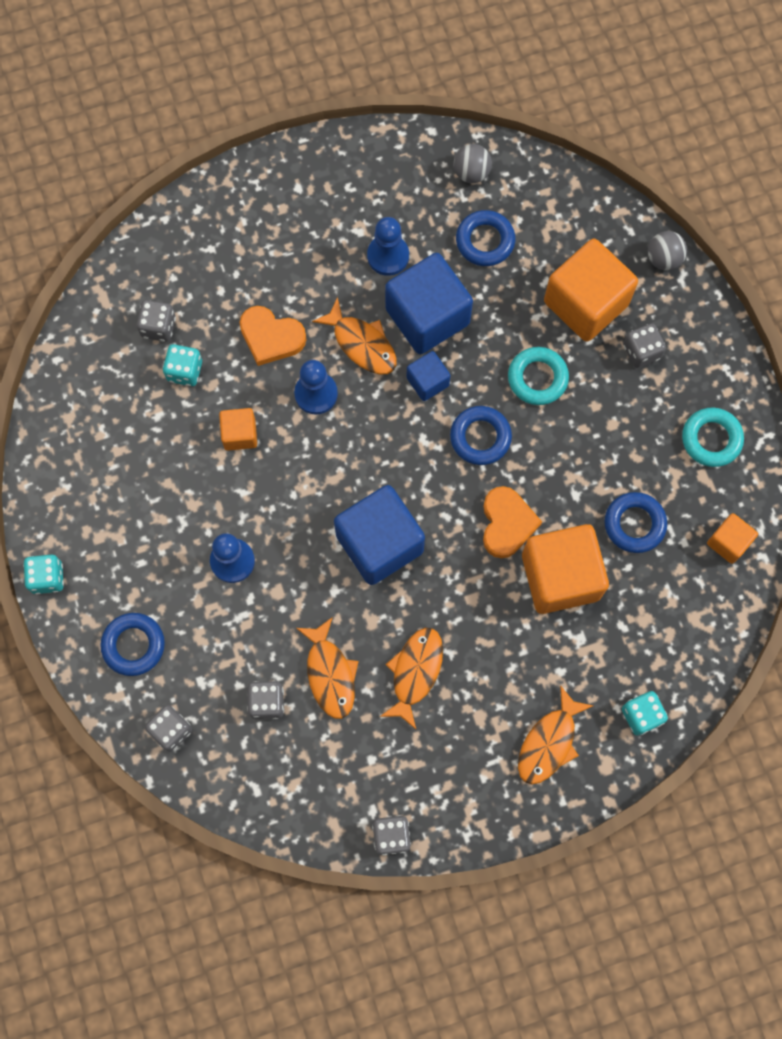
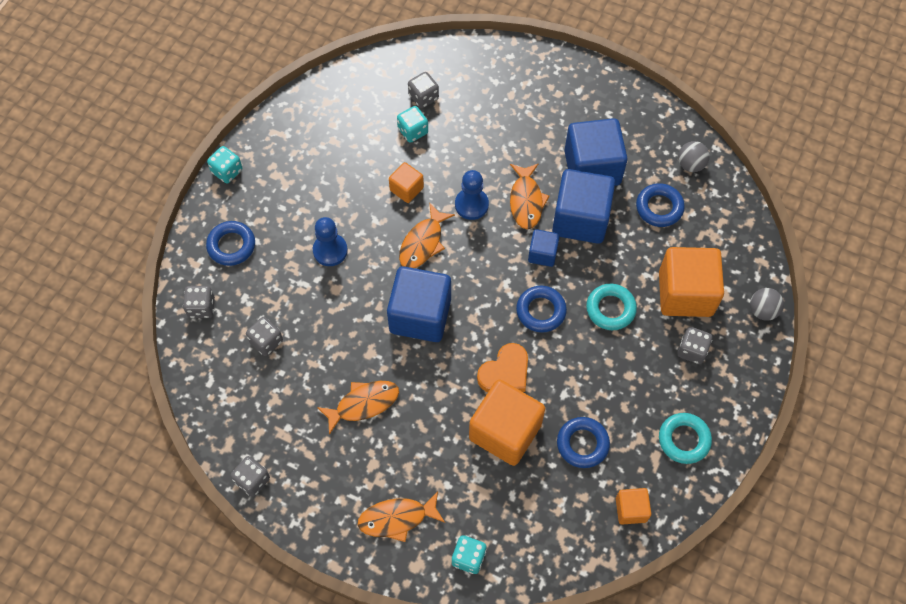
camera: 45 degrees right, 10 degrees down
(271, 337) = (479, 154): orange heart -> none
(330, 674) = (316, 359): orange fish -> orange fish (423, 243)
(388, 256) = (592, 168): blue pawn -> blue cube

